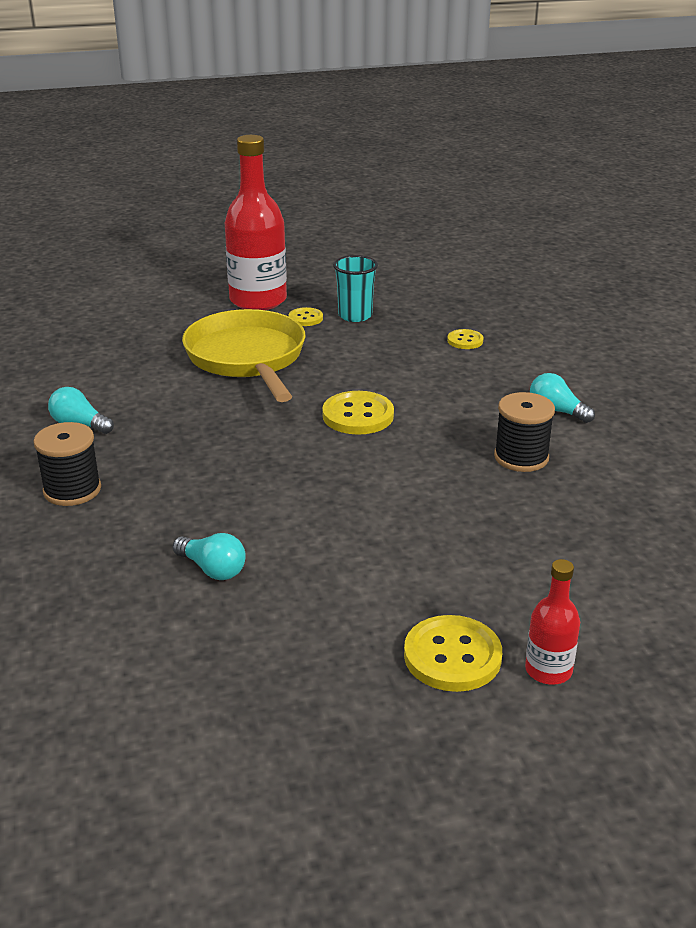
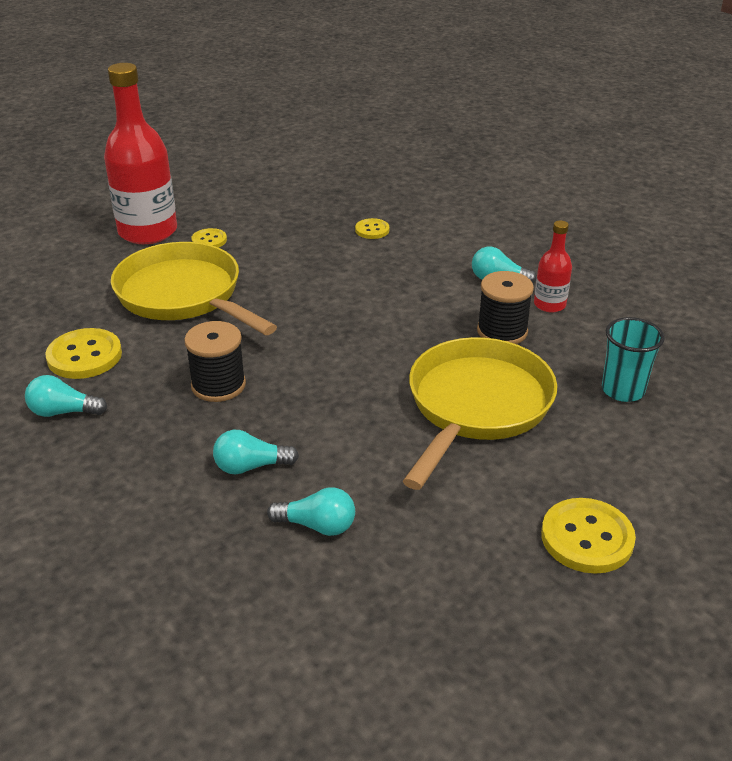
camera: 25 degrees left, 5 degrees up
(72, 490) = (111, 486): black spool -> black spool (218, 385)
(194, 507) = (251, 466): none -> turquoise light bulb
(355, 315) = (254, 227): turquoise cup -> turquoise cup (623, 390)
(358, 415) = (333, 328): yellow button -> yellow button (84, 356)
(439, 515) = (476, 406): none -> yellow pan
(548, 670) = (668, 523): red bottle -> red bottle (549, 304)

